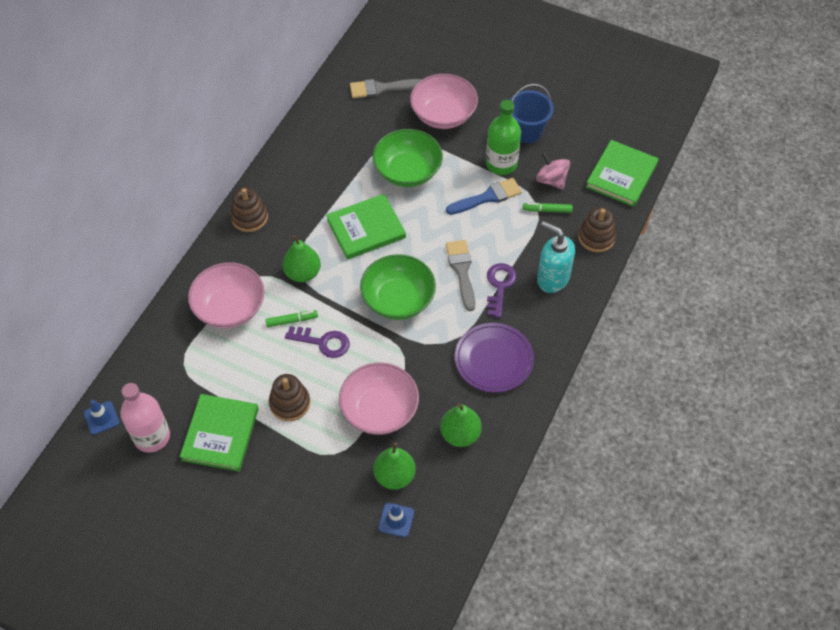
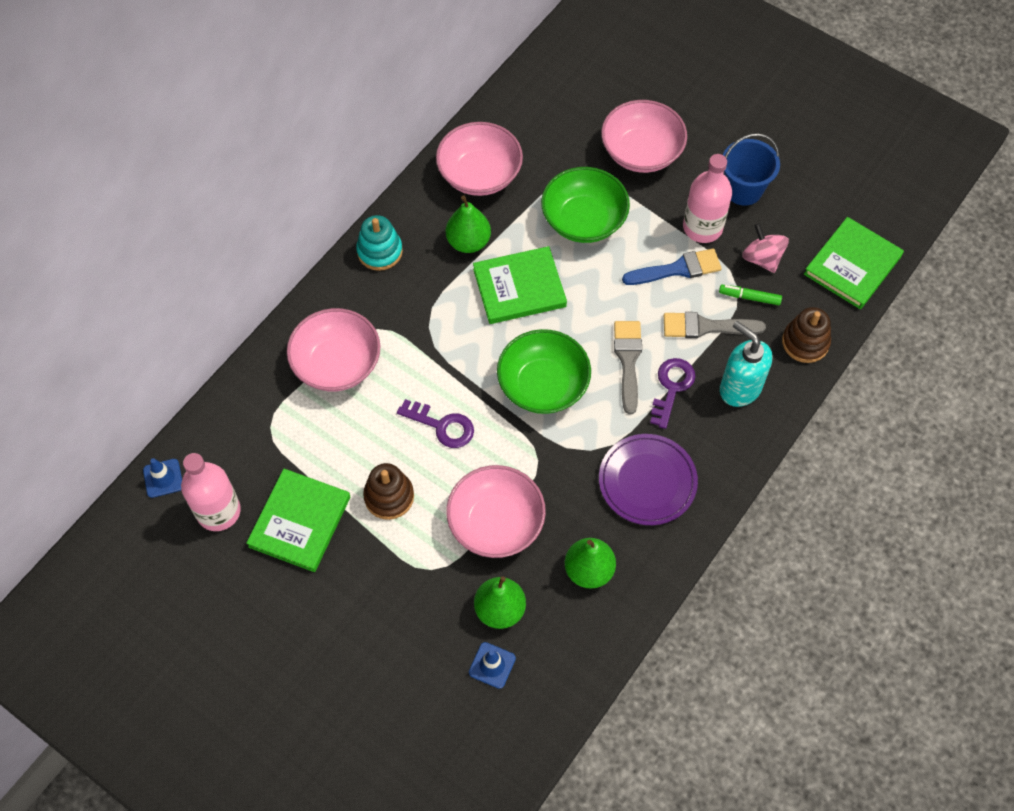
camera: 10 degrees right, 5 degrees up
(249, 217) = (380, 251): brown stacking toy -> turquoise stacking toy
(292, 321) = (409, 392): green marker -> none
(303, 273) = (432, 333): green pear -> green pear (468, 242)
(319, 148) = (479, 174): none -> pink bowl
(381, 88) = (570, 106): grey brush -> grey brush (706, 327)
(501, 164) = (702, 227): green bottle -> pink bottle

